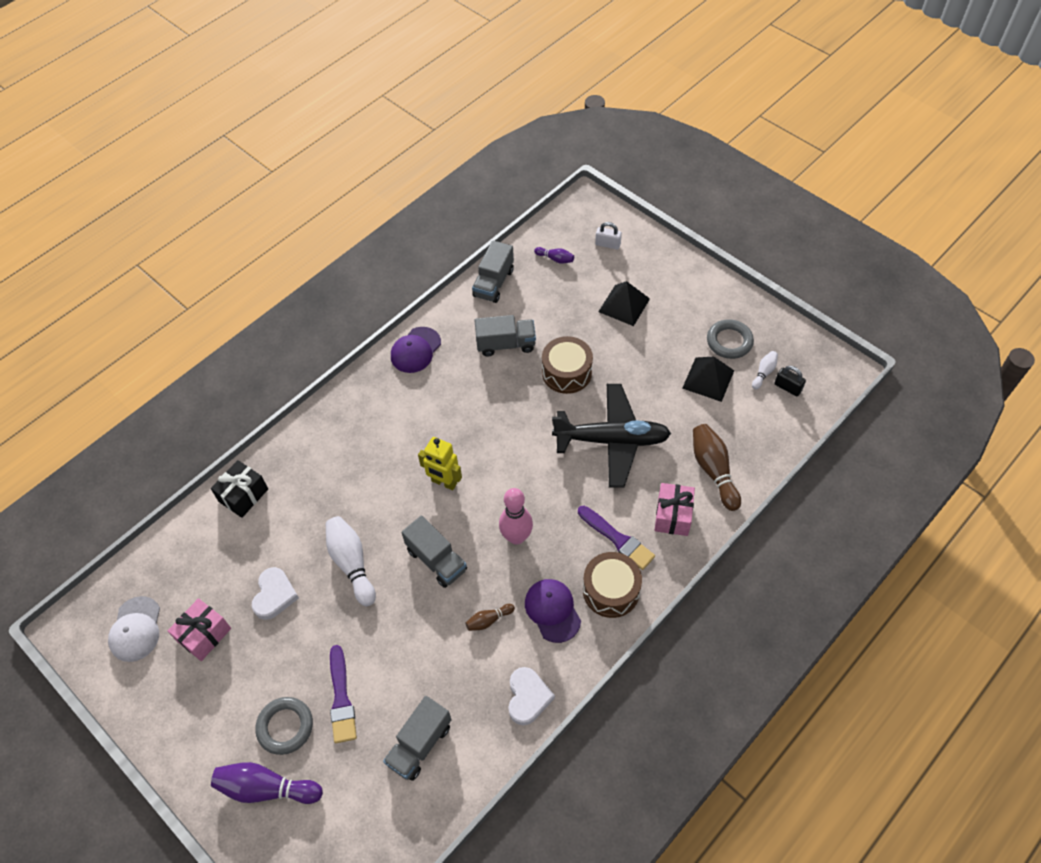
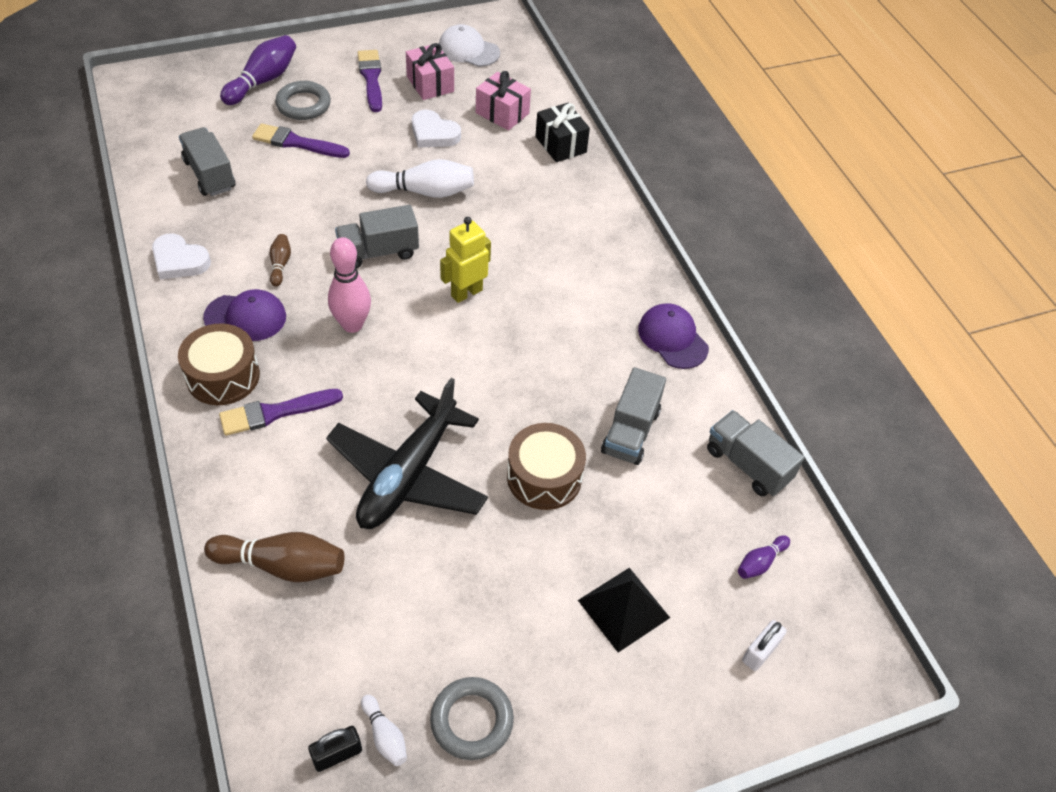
camera: 110 degrees right, 5 degrees down
(218, 690) = (371, 78): none -> purple brush
(673, 516) = (259, 483): pink gift -> pink gift (502, 113)
(708, 379) = (424, 647): black pyramid -> none

